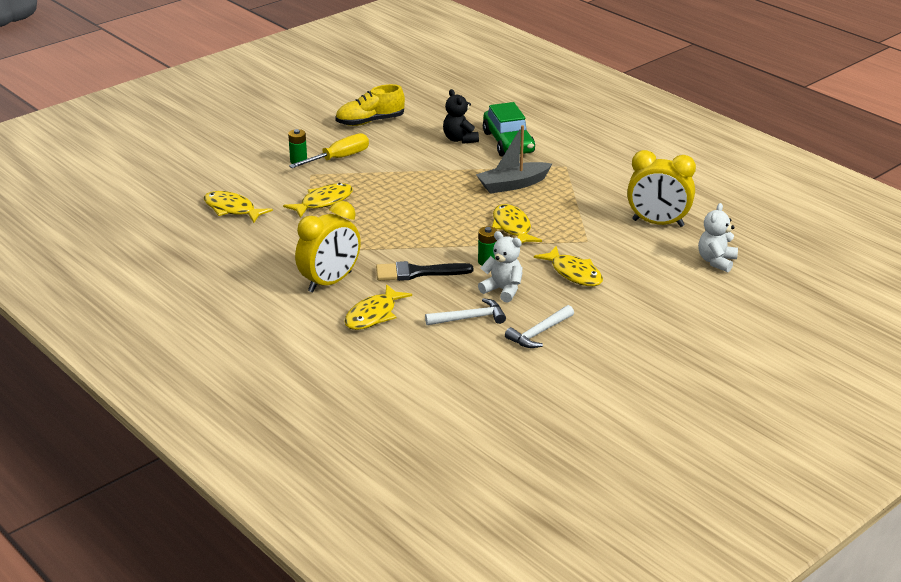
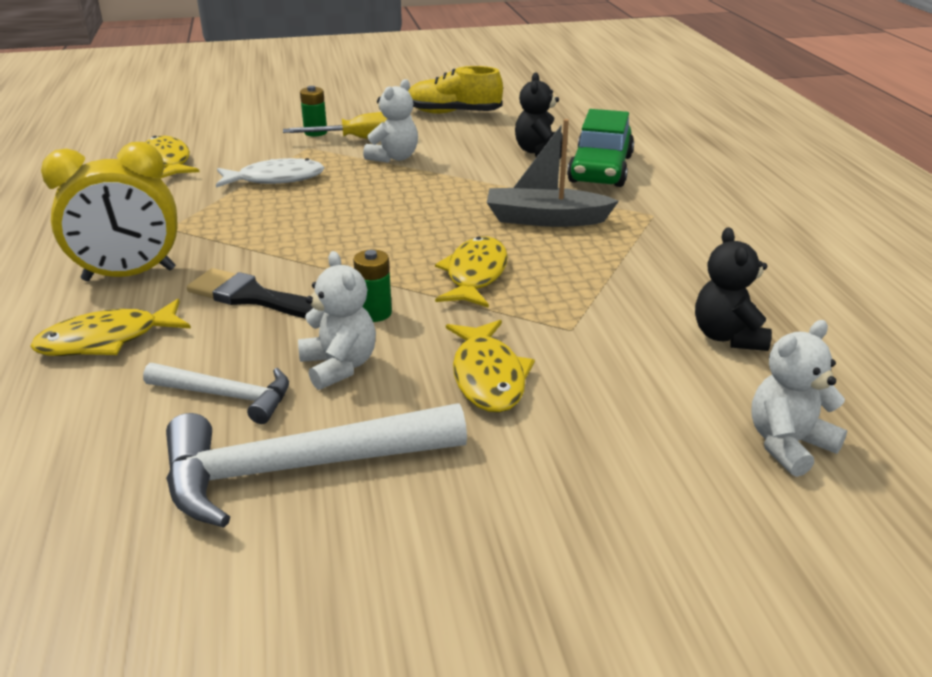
camera: 30 degrees right, 0 degrees up
(323, 202) = (275, 179): yellow fish -> white fish
(376, 167) = (394, 158): none -> white teddy bear
(539, 333) = (298, 468): white hammer -> white hammer, size x1.77
(658, 223) = (728, 337): yellow clock -> black teddy bear

